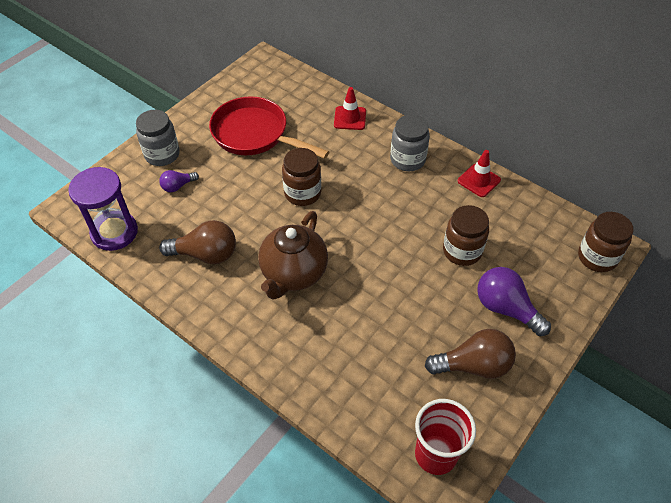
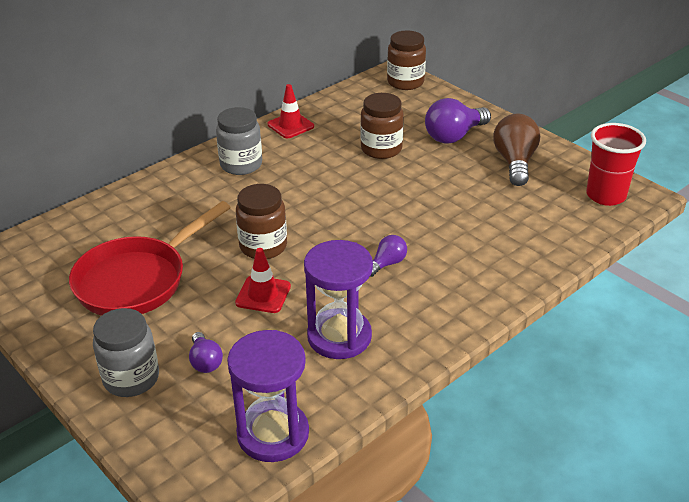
camera: 80 degrees left, 15 degrees down
(206, 254) = (339, 336): brown light bulb -> purple hourglass
(293, 274) = (387, 264): brown teapot -> purple light bulb
(350, 118) = (150, 197): red traffic cone -> red traffic cone (263, 294)

